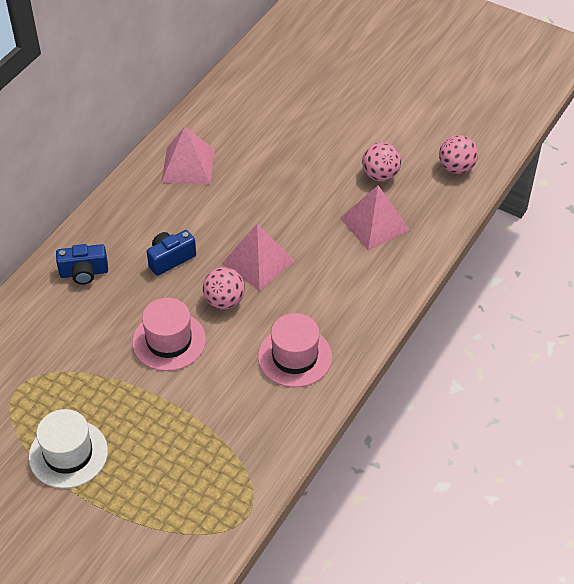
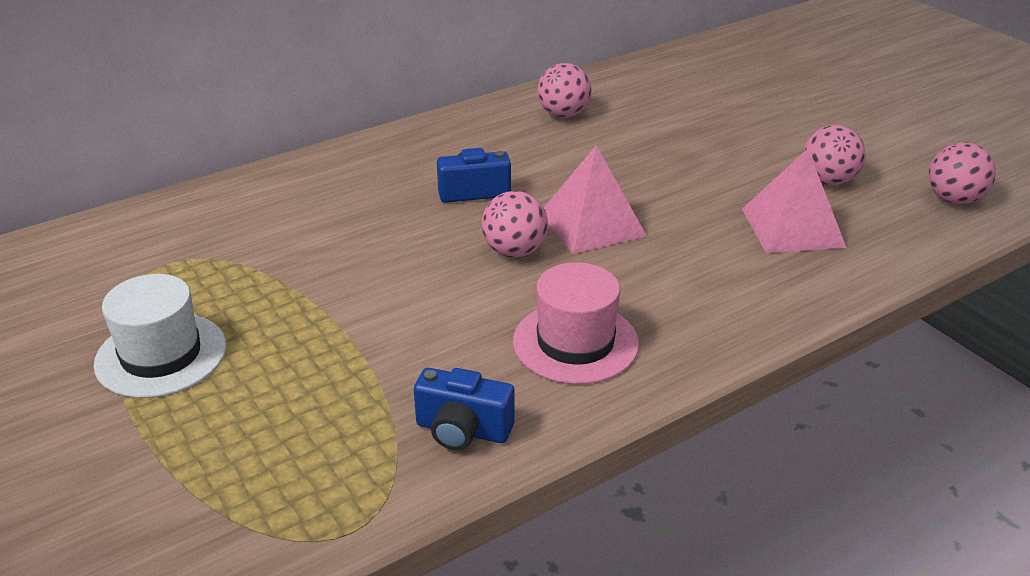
camera: 25 degrees right, 15 degrees down
(84, 273) = (353, 177): blue camera -> blue camera (463, 430)
(169, 341) = (404, 272): pink hat -> none
(188, 165) = (563, 114): pink pyramid -> pink ball

